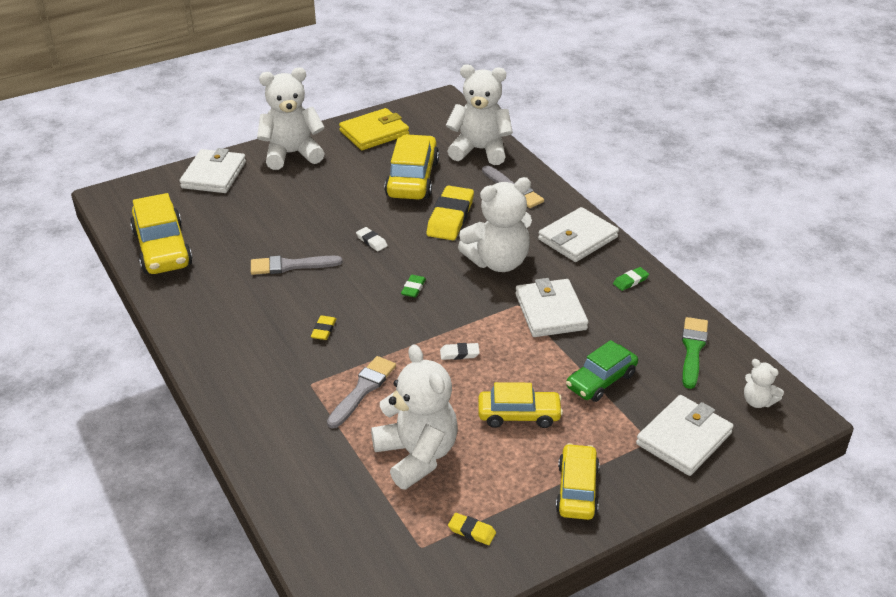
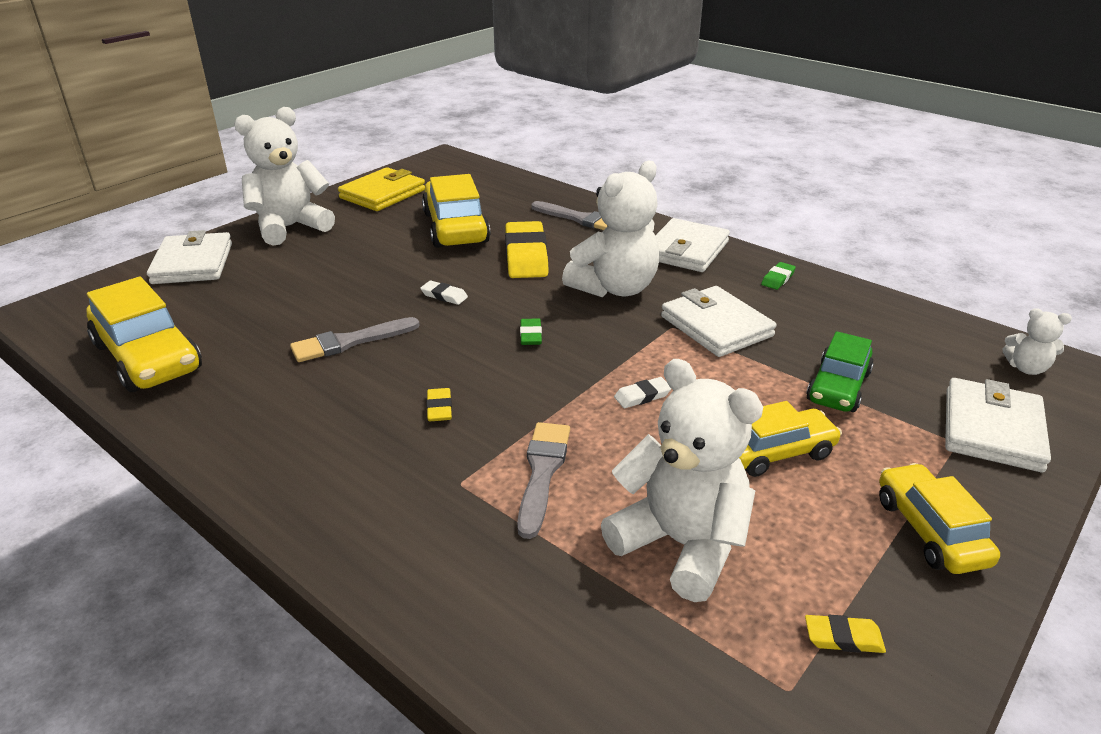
camera: 20 degrees left, 5 degrees down
(480, 150) = (516, 191): white teddy bear -> none
(692, 349) = (906, 331): green brush -> none

